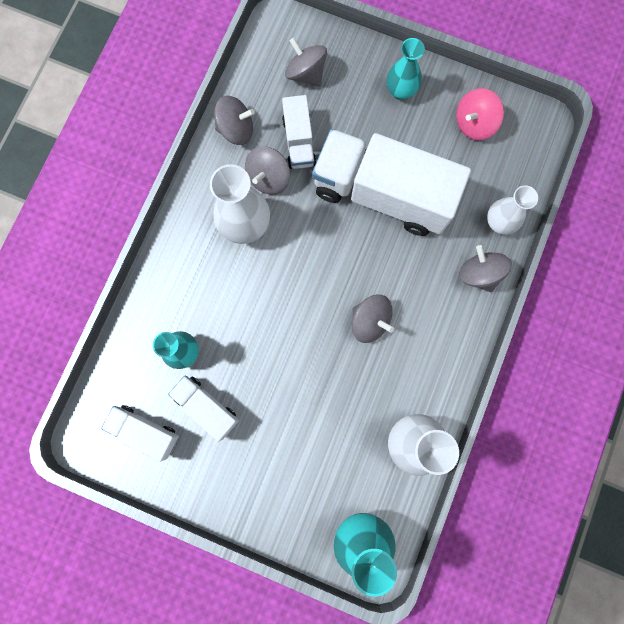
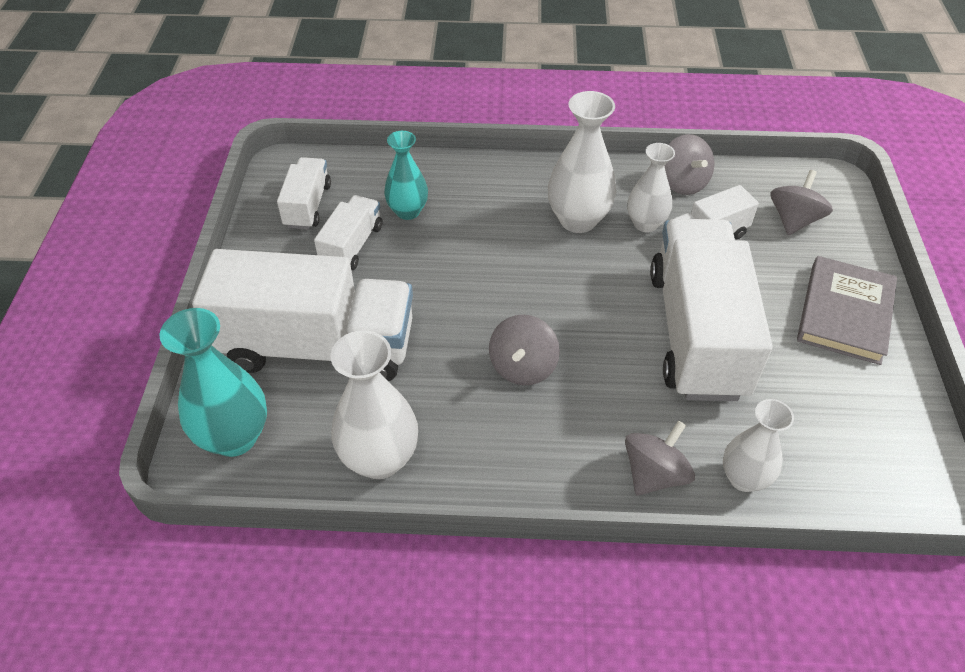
camera: 70 degrees right, 30 degrees down
(269, 178) = (645, 224): grey spinning top -> white vase
(300, 460) = (317, 346): none -> white truck
(400, 91) = (844, 313): turquoise vase -> grey book
(474, 124) = (864, 406): pink spinning top -> none

